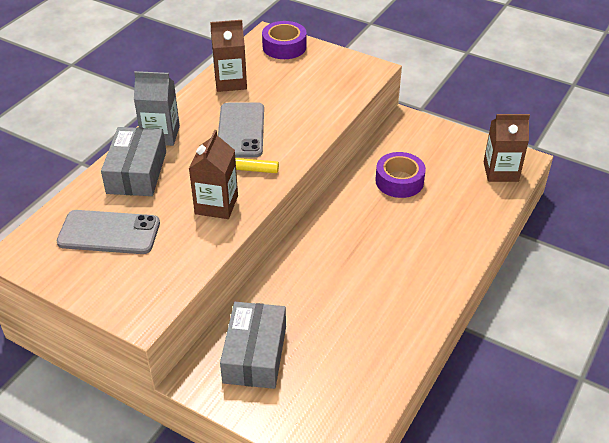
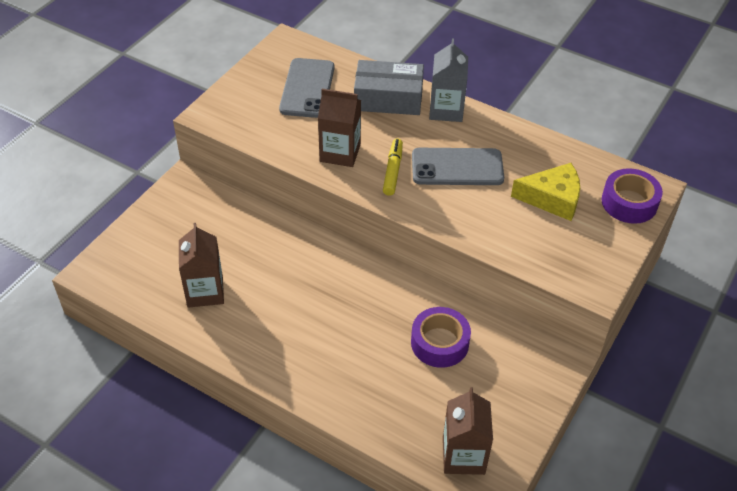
camera: 90 degrees right, 5 degrees up
(230, 82) = (546, 157): brown carton -> brown carton (205, 291)
(255, 354) = (204, 218): grey box -> none
(280, 82) = (552, 198): none -> yellow cheese

